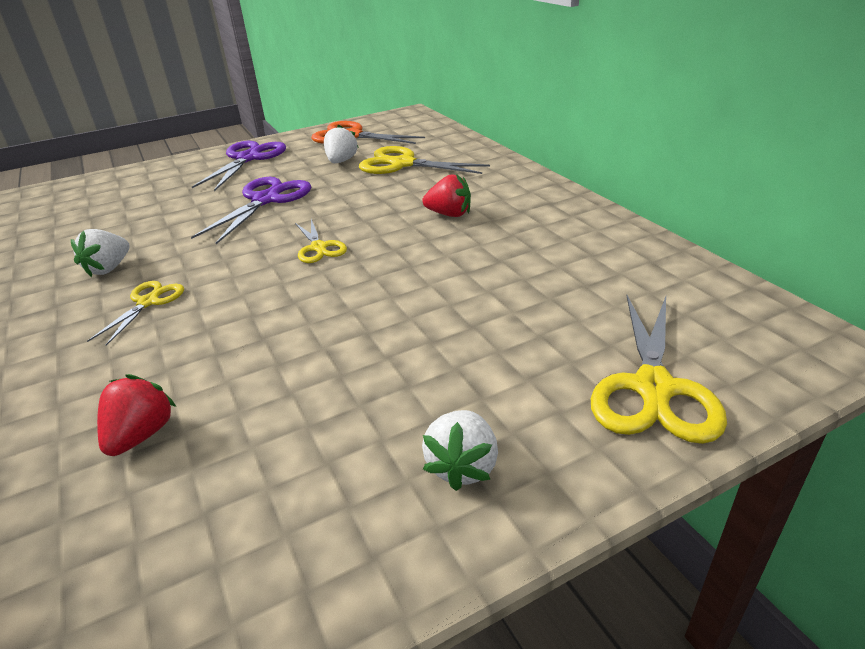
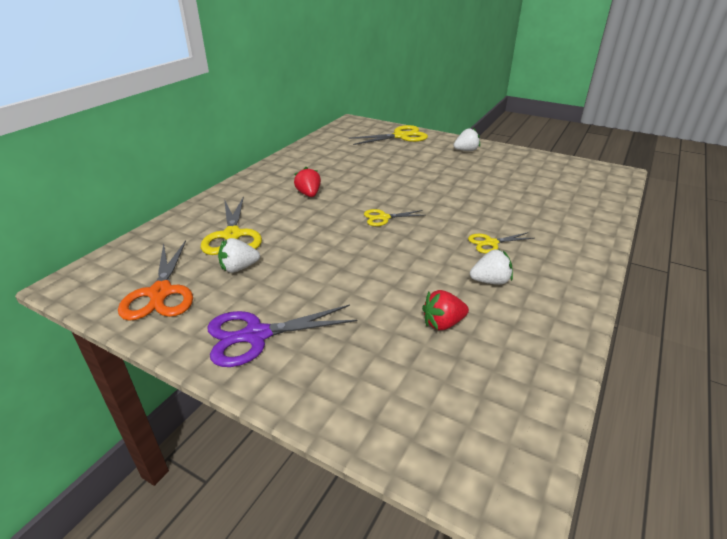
camera: 125 degrees left, 0 degrees up
(141, 435) = (538, 197): red strawberry -> red strawberry (443, 323)
(265, 200) = (341, 269): purple scissors -> none
(319, 247) = (384, 218): yellow scissors -> yellow scissors turned 135 degrees counterclockwise

